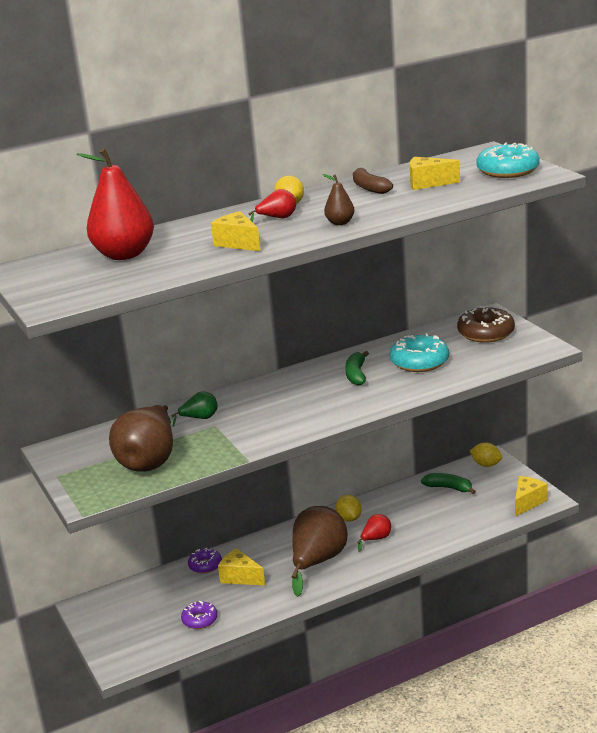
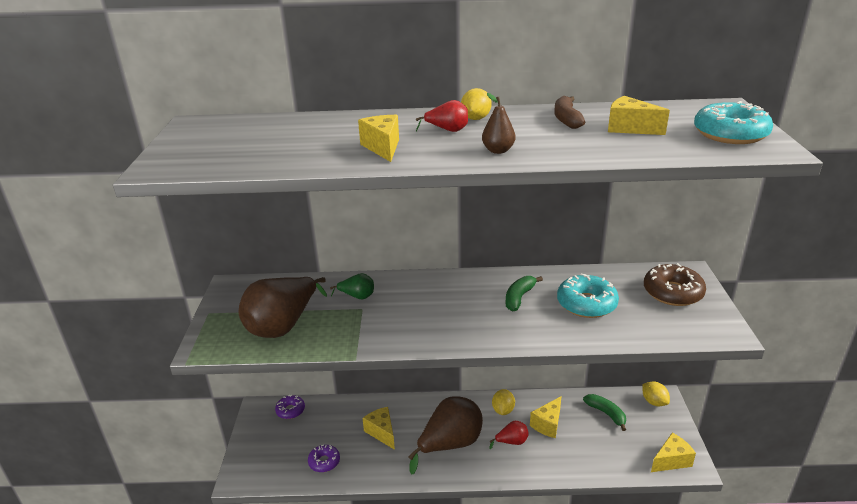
camera: 25 degrees right, 5 degrees up
(124, 255) = (282, 133): red pear -> none
(205, 565) = (365, 408): purple donut -> purple donut (290, 410)
(400, 514) = (548, 424): none -> yellow cheese

